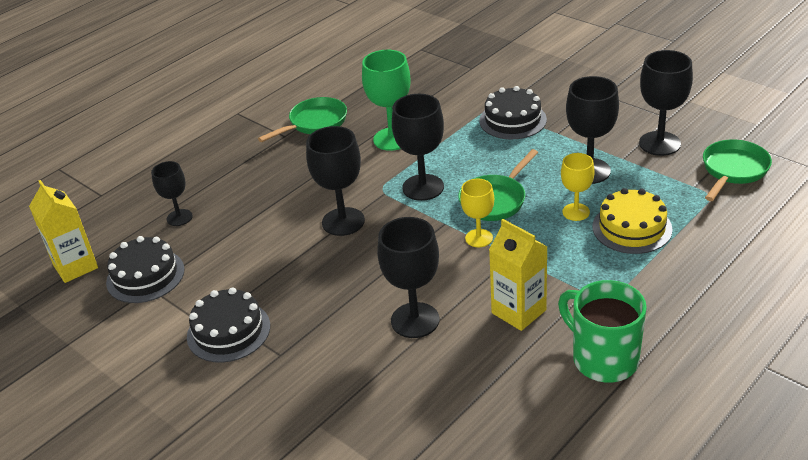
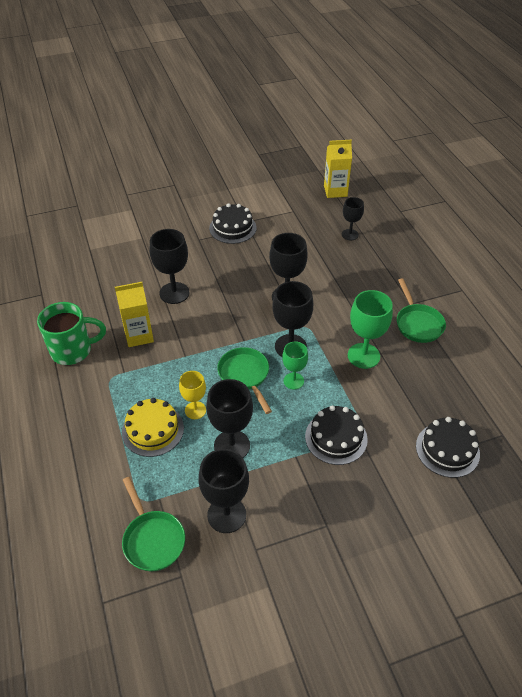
camera: 115 degrees right, 10 degrees up
(145, 276) = (305, 211): black cake -> black cake (447, 449)
(470, 167) = (293, 381): none -> green goblet
(479, 238) = (215, 349): yellow goblet -> none

